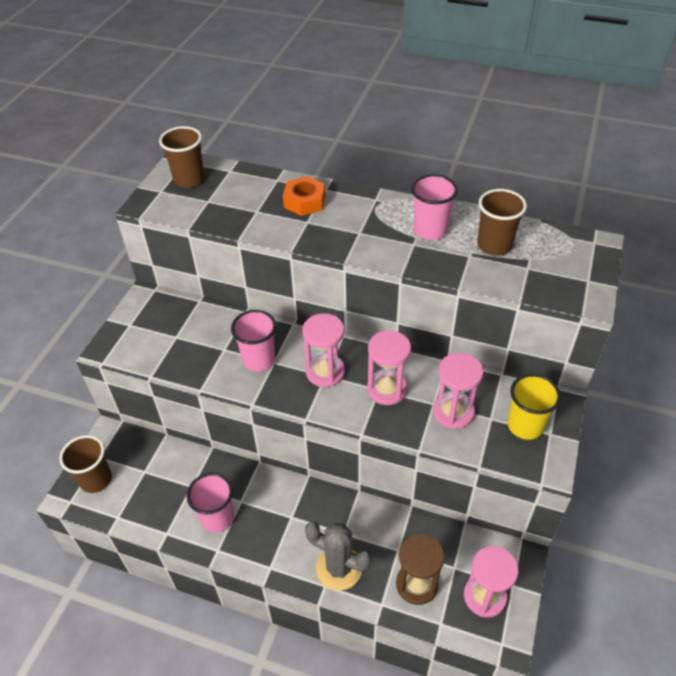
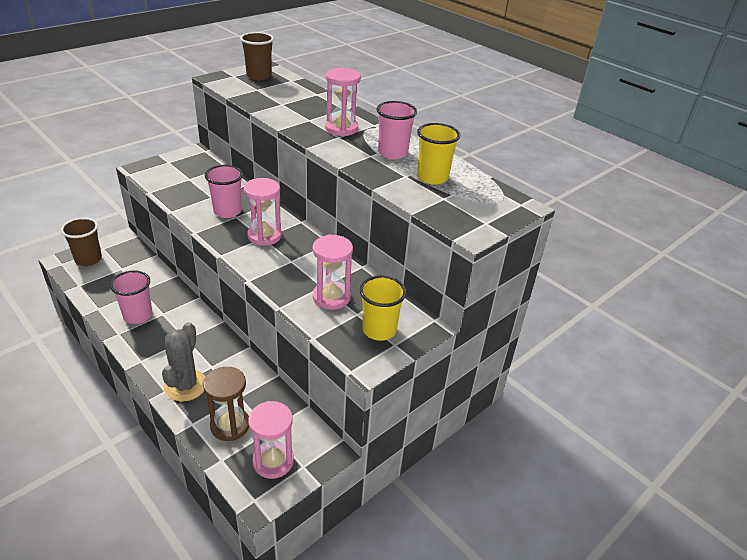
camera: 25 degrees right, 10 degrees down
(304, 201) = (321, 110): orange nut -> none
(339, 568) = (186, 385): grey cactus -> grey cactus turned 45 degrees clockwise
(387, 389) = (297, 263): pink hourglass -> pink hourglass (341, 128)
(494, 246) = (432, 177): brown cup -> yellow cup

